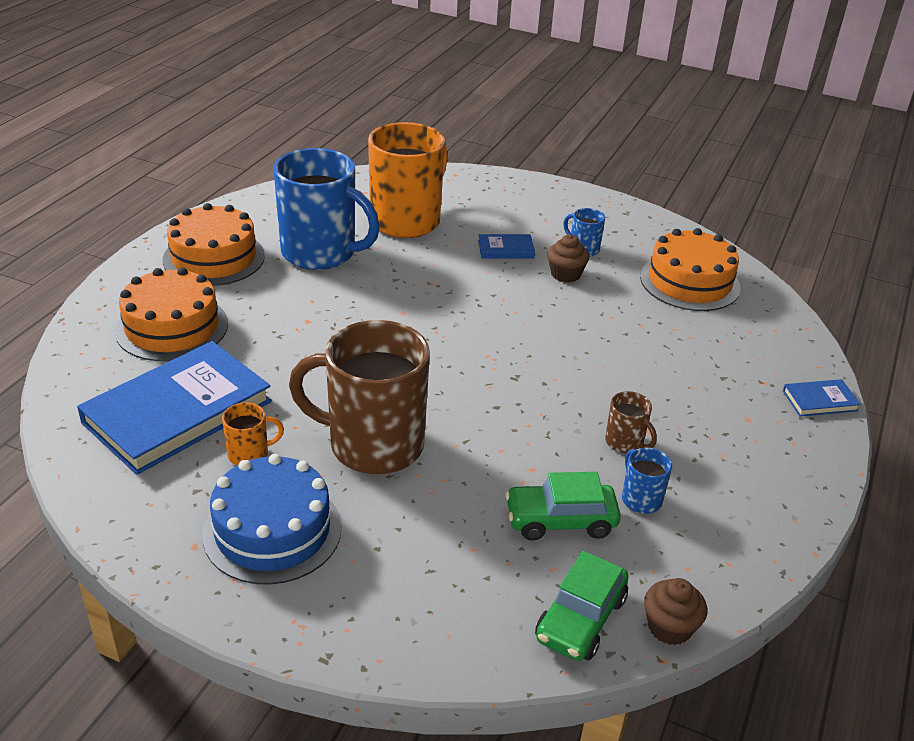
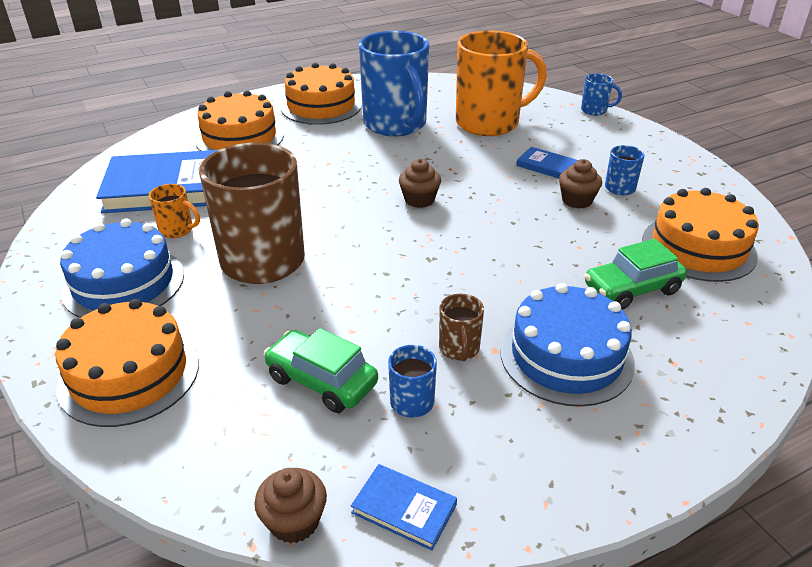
camera: 40 degrees right, 0 degrees up
(400, 603) = (129, 374): none -> orange cake
(440, 325) = (419, 200): none -> brown cupcake
(483, 176) = (595, 110): none -> blue mug
(580, 619) = (233, 466): green car -> green car (632, 289)
(698, 411) = (566, 356): none -> blue cake
(819, 401) = (721, 408): blue book -> blue book (404, 509)

